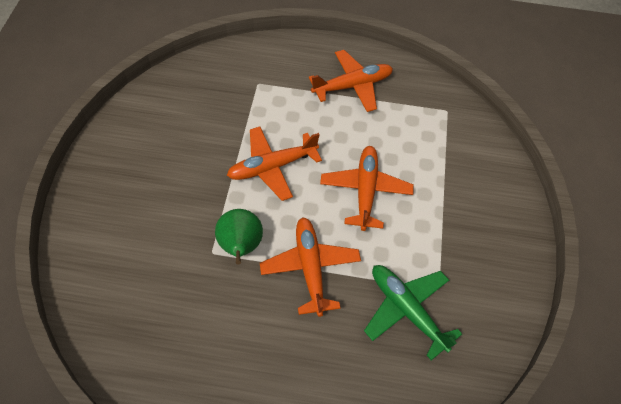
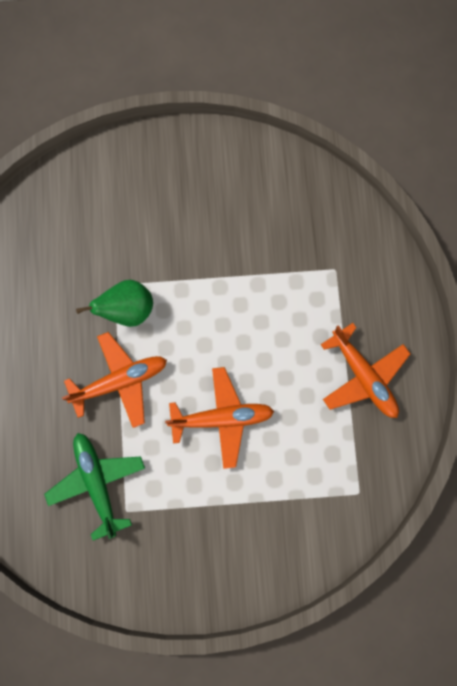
camera: 80 degrees right, 20 degrees up
(272, 167) = (226, 315): orange plane -> none
(406, 309) = (97, 482): green plane -> green plane turned 60 degrees counterclockwise

